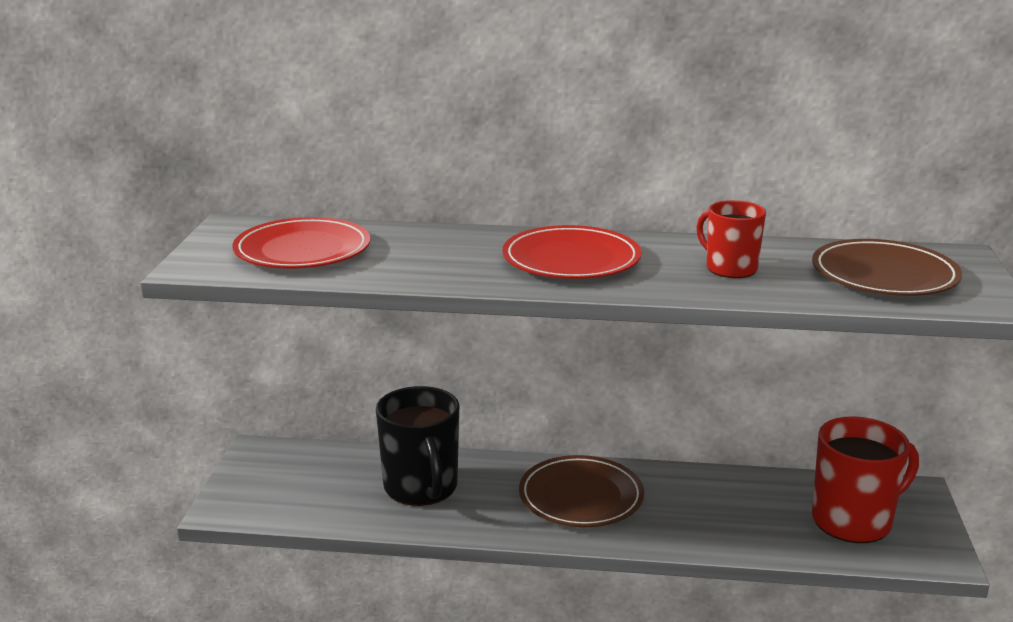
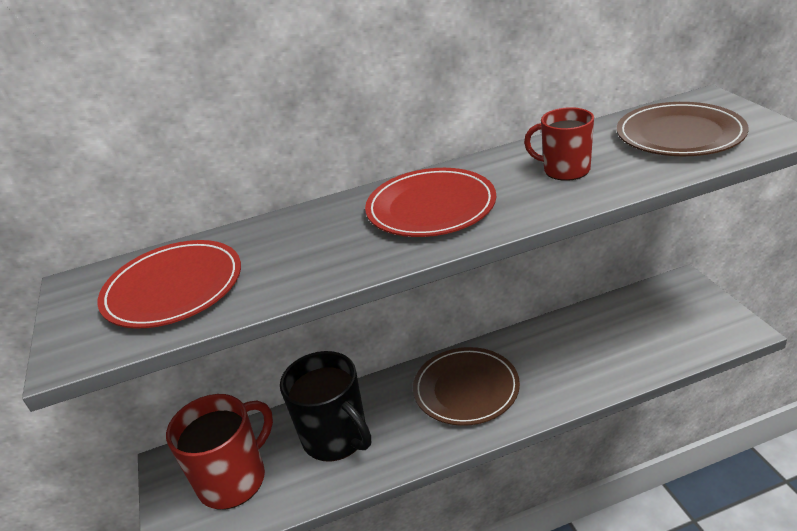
camera: 20 degrees left, 10 degrees up
(853, 521) = (665, 325): red mug -> red mug (233, 479)

